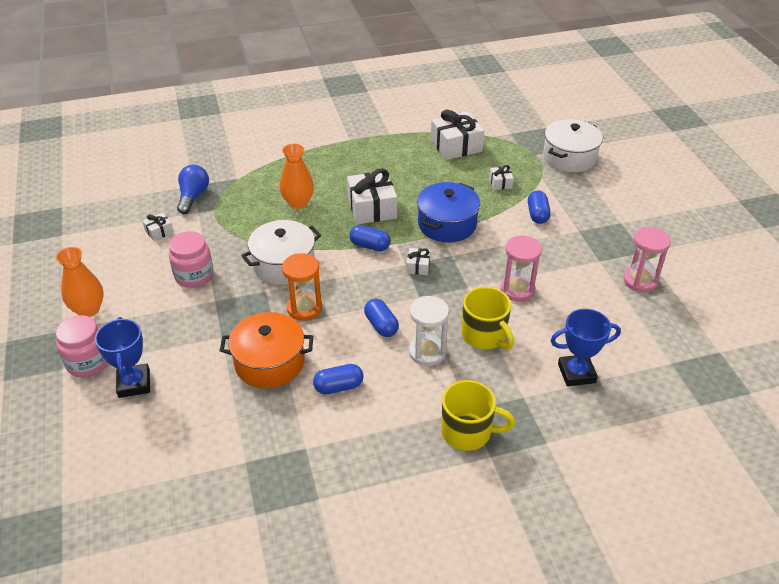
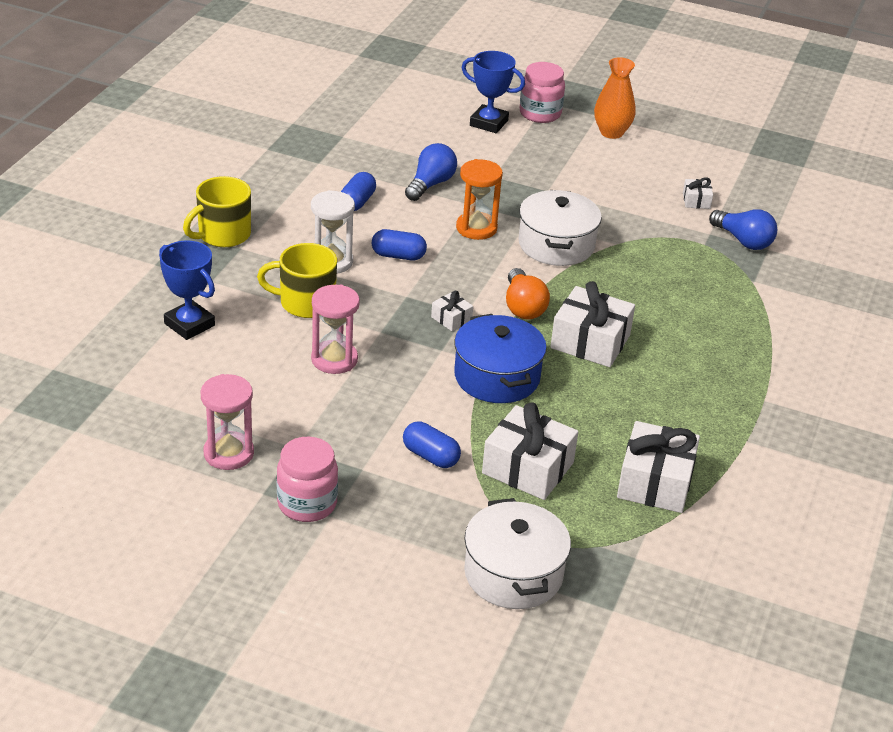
camera: 125 degrees right, 5 degrees down
(194, 276) = (598, 193): pink jar -> pink jar (307, 504)
(269, 362) = (430, 184): orange pot -> blue light bulb
(298, 203) = (657, 298): orange vase -> none
(370, 246) = (523, 307): blue capsule -> orange light bulb
(500, 183) = (528, 468): white gift -> white gift, size x2.08
(576, 373) = (189, 324): blue trophy -> blue trophy turned 75 degrees counterclockwise

